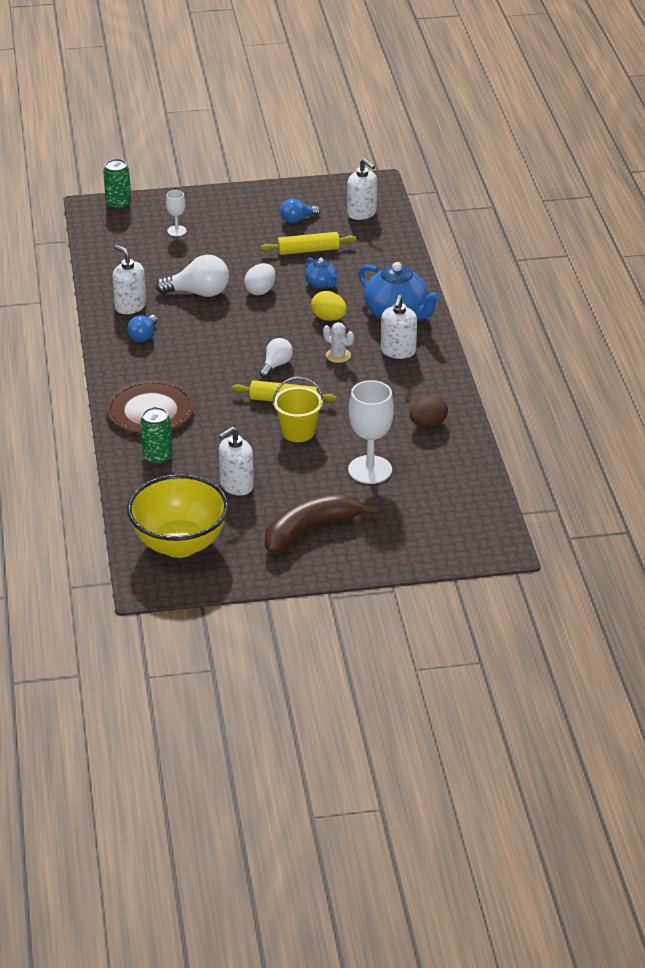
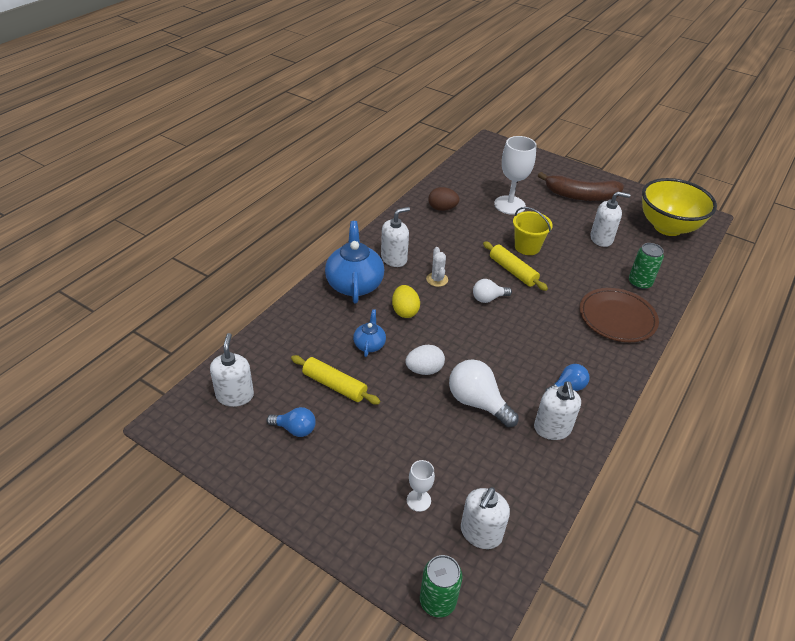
camera: 140 degrees left, 5 degrees up
(123, 237) = (480, 533): none -> white soap dispenser

